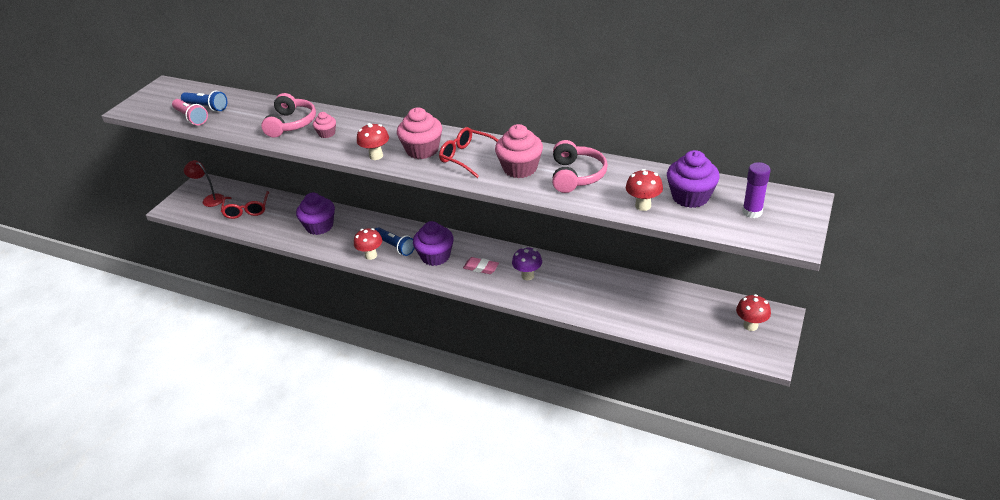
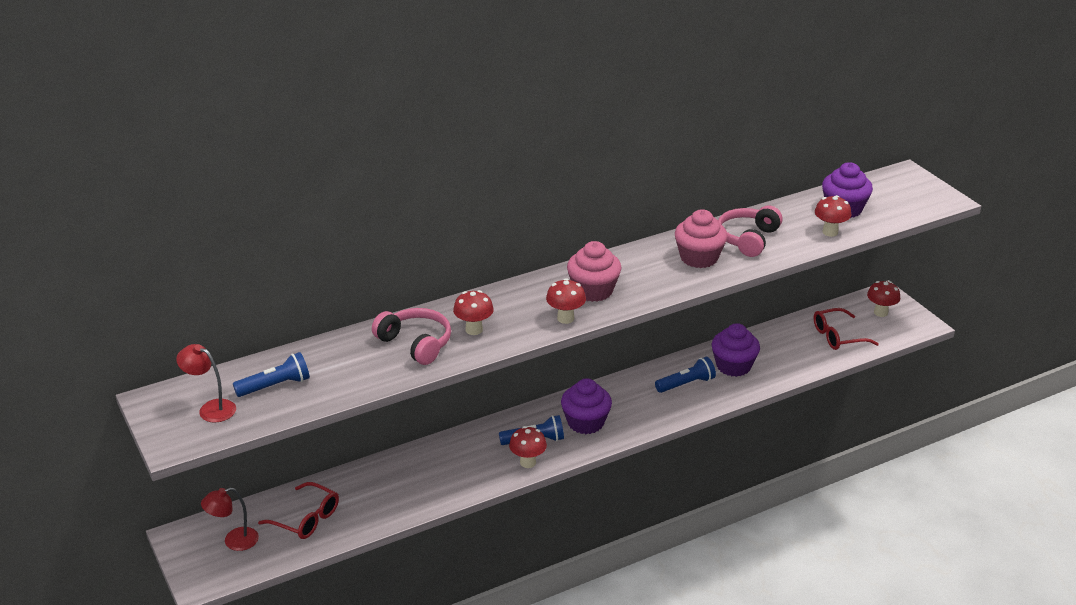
camera: 55 degrees left, 5 degrees down
(169, 102) = (211, 408): none -> red lamp
(191, 118) = (284, 404): pink flashlight -> none
(319, 226) = (423, 476): purple cupcake -> purple cupcake (733, 366)
(326, 133) = (474, 330): pink cupcake -> red mushroom
(468, 157) = (642, 274): red glasses -> red glasses (838, 336)
(481, 267) = (639, 404): pink eraser -> none
(527, 276) = (686, 384): purple mushroom -> blue flashlight
(576, 175) = (747, 239): pink headphones -> pink headphones turned 105 degrees counterclockwise
(752, 212) = (894, 197): purple glue stick -> none

